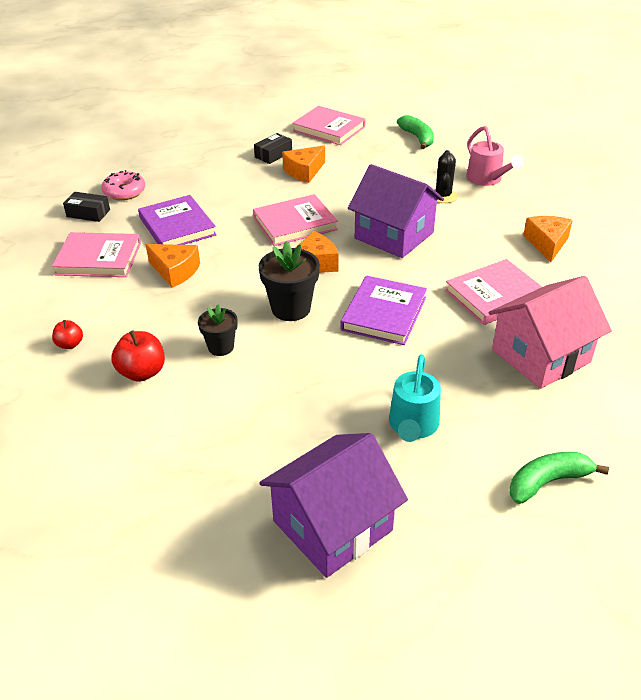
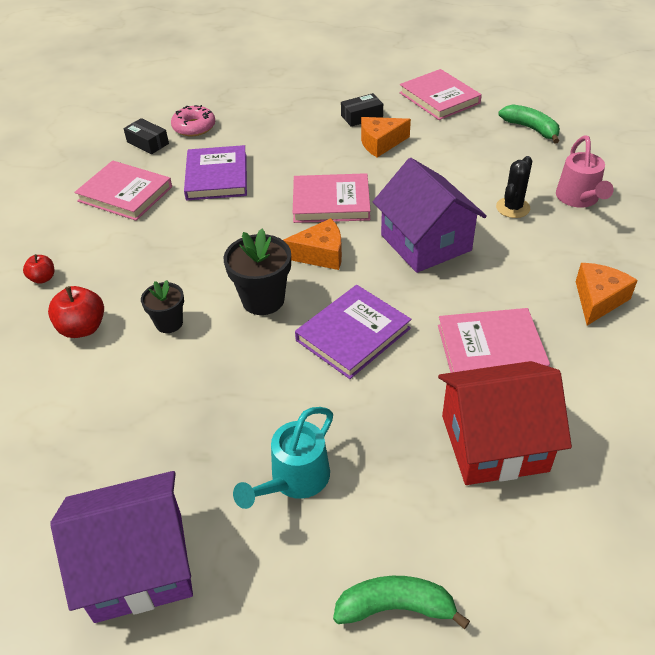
camera: 25 degrees right, 5 degrees up
(175, 271) = (183, 226): orange cheese -> none
(417, 138) = (531, 129): green banana -> green banana turned 45 degrees counterclockwise
(541, 356) = (494, 443): pink house -> red house

